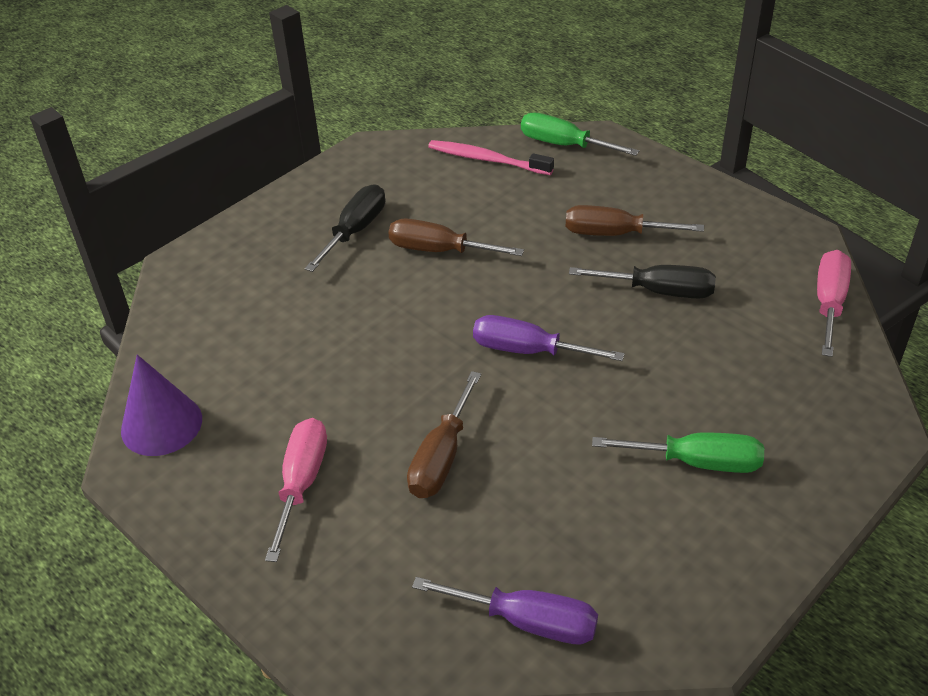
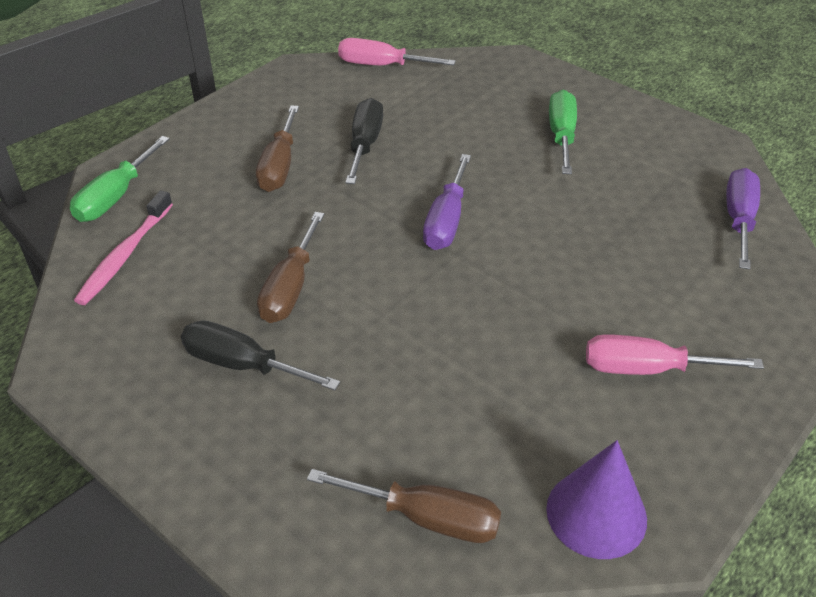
camera: 95 degrees left, 0 degrees up
(441, 457) = (590, 272): brown screwdriver -> brown screwdriver (426, 518)

